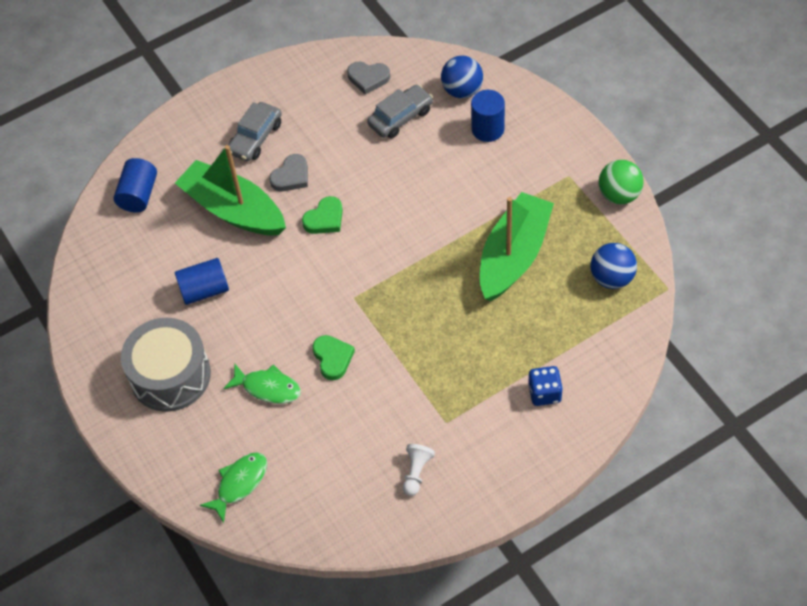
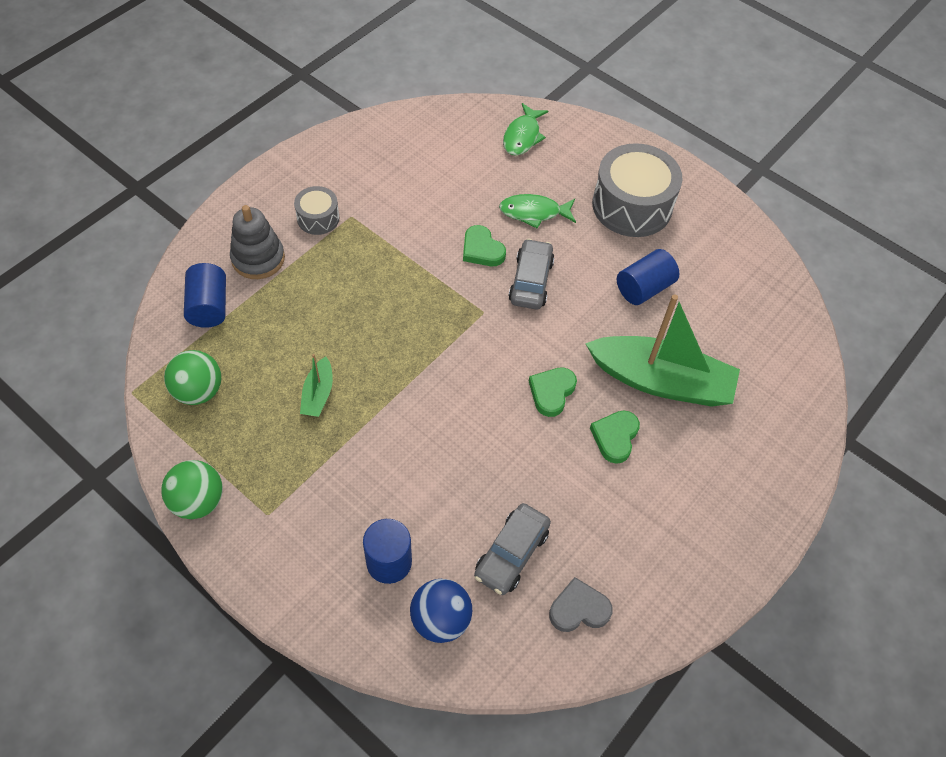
camera: 155 degrees right, 0 degrees up
(138, 195) = (778, 376): blue cylinder -> blue cylinder (209, 306)
(256, 138) = (684, 480): grey car -> grey car (530, 281)
(291, 176) = (615, 437): grey heart -> green heart
(416, 472) = (367, 172): white pawn -> none
(479, 426) = (318, 218): none -> grey drum
(513, 255) = (318, 394): green boat -> green boat, size x0.45
(544, 393) = (258, 259): blue dice -> grey stacking toy
(612, 278) = (198, 391): blue ball -> green ball

